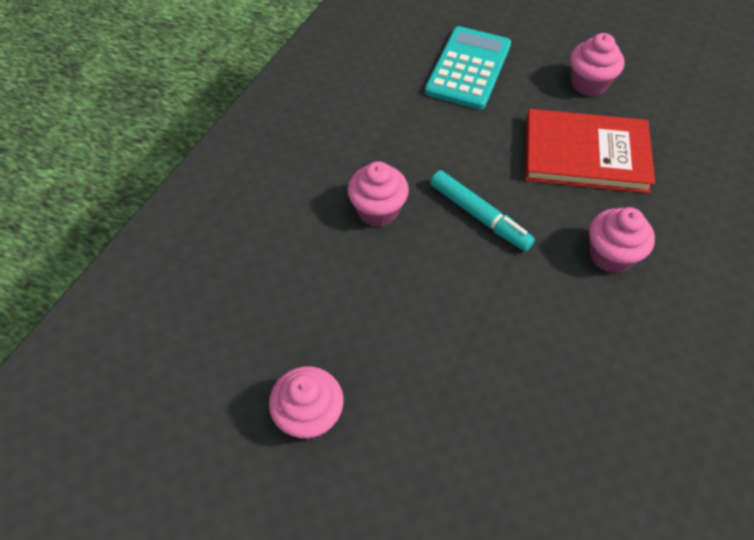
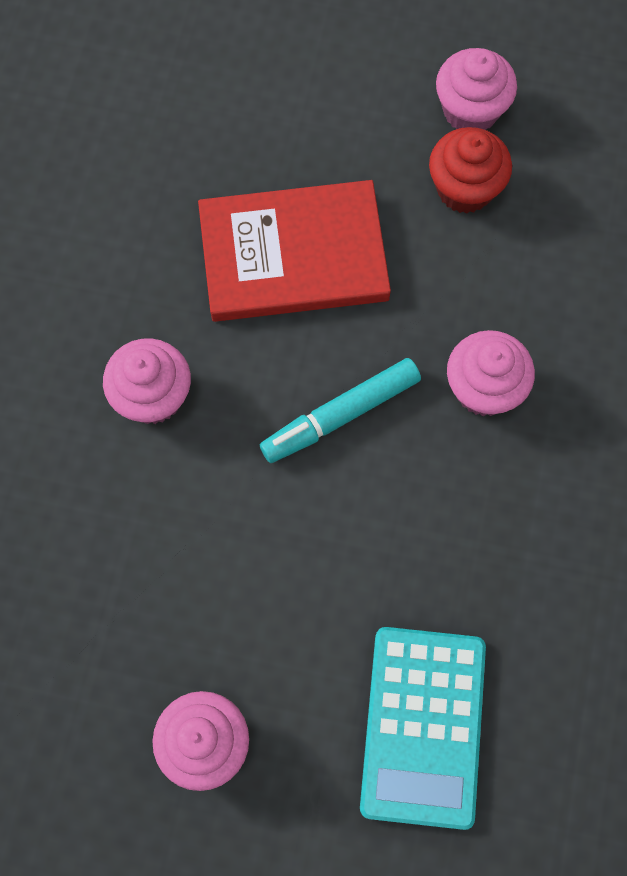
camera: 165 degrees right, 15 degrees up
(340, 348) = (464, 189): none -> red cupcake
(479, 216) = (340, 415): turquoise marker -> turquoise marker turned 60 degrees counterclockwise
(585, 154) = (200, 572): red book -> red book (293, 255)

